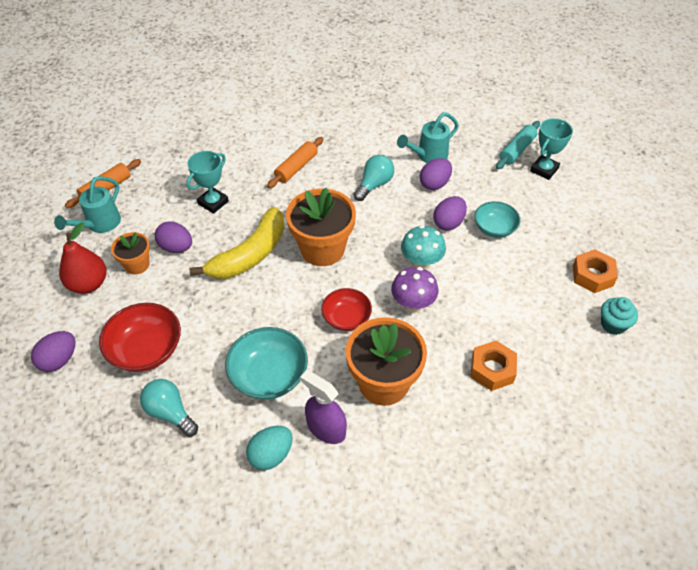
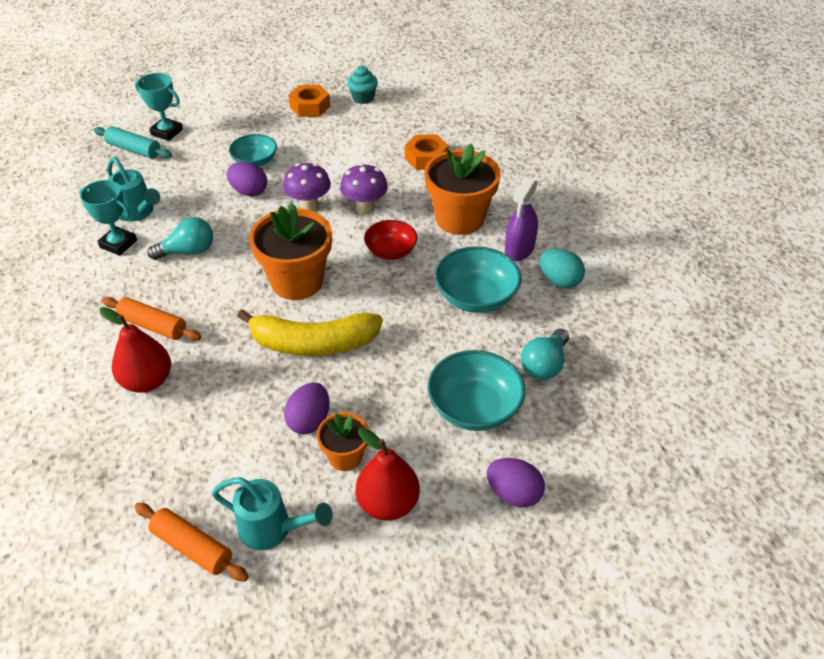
camera: 100 degrees left, 5 degrees down
(146, 350) = (474, 407): red bowl -> turquoise bowl
(213, 202) = (222, 400): turquoise trophy -> turquoise trophy (118, 244)
(244, 166) = (147, 381): none -> red pear
(250, 254) = (313, 343): yellow banana -> yellow banana turned 150 degrees clockwise
(374, 185) = (188, 251): turquoise light bulb -> turquoise light bulb turned 135 degrees clockwise
(421, 263) = (309, 206): turquoise mushroom -> purple mushroom
(434, 184) = (187, 205): purple egg -> none

